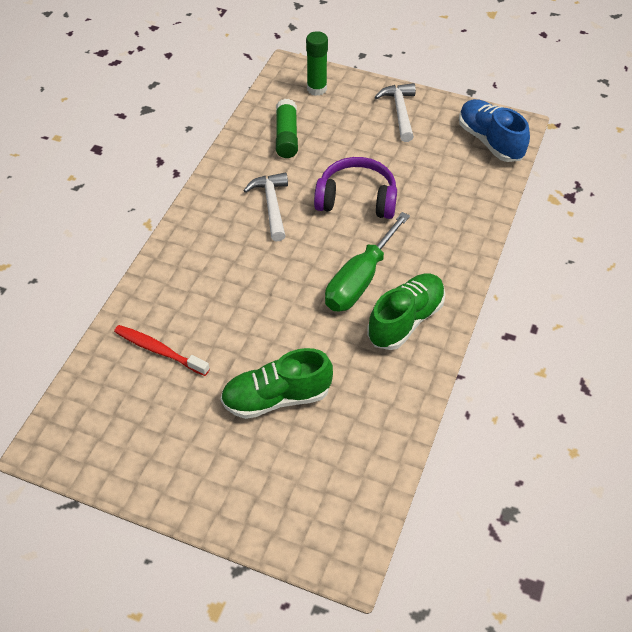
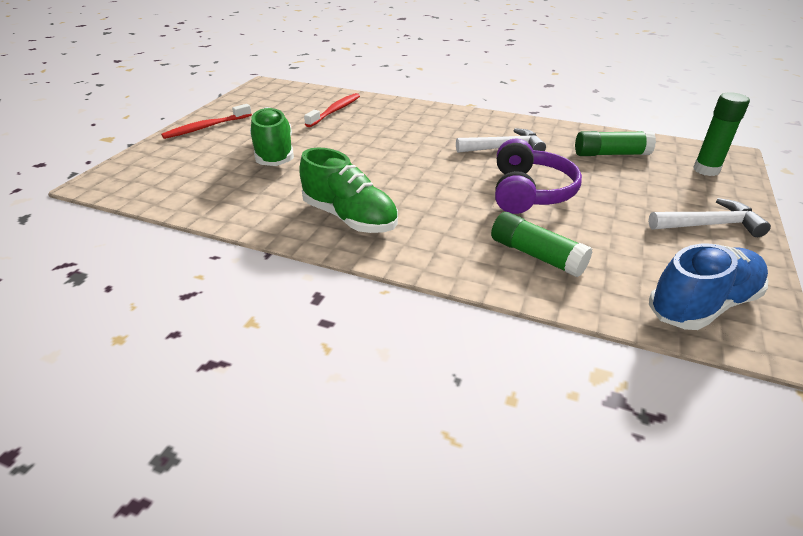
camera: 90 degrees right, 15 degrees down
(198, 487) = (206, 127): none -> red toothbrush
(359, 280) = (408, 192): green screwdriver -> none
(447, 208) = (536, 255): none -> green glue stick

